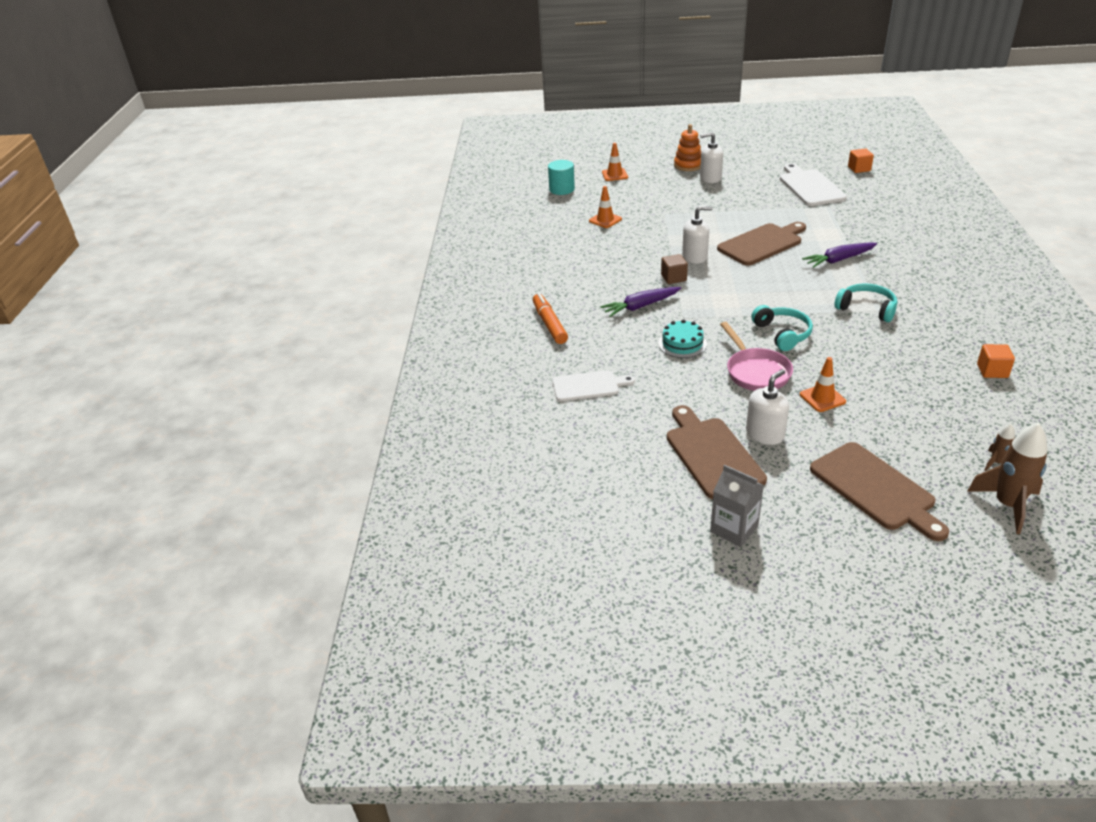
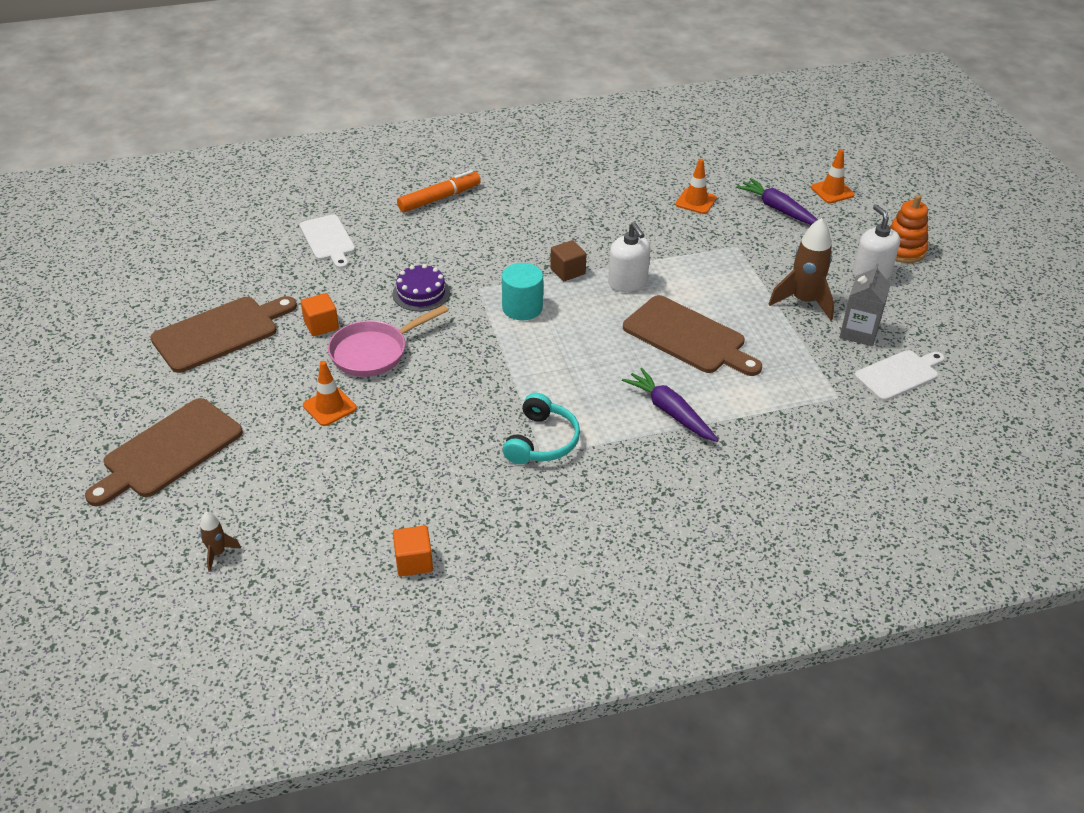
camera: 70 degrees right, 5 degrees up
(562, 189) = (764, 157): turquoise cylinder -> turquoise cylinder (522, 308)
(640, 306) = (493, 254): purple carrot -> purple carrot (778, 209)
(682, 344) = (421, 293): turquoise cake -> purple cake
(734, 529) = (108, 356): grey carton -> grey carton (859, 332)
(765, 434) = (257, 366): white soap dispenser -> none
(782, 334) = (460, 368): turquoise headphones -> none
(810, 187) = (899, 374): white cutting board -> white cutting board, size x0.66
(859, 169) = (1002, 427): orange cube -> orange cube (321, 325)
(1007, 505) = (141, 557): brown rocket -> brown rocket (803, 301)

